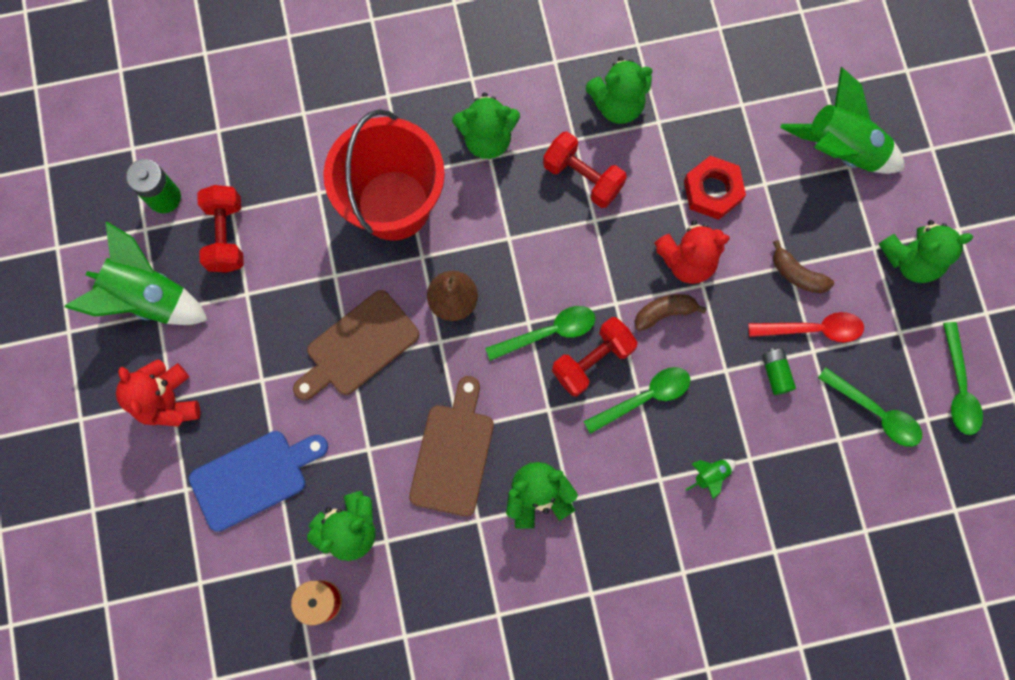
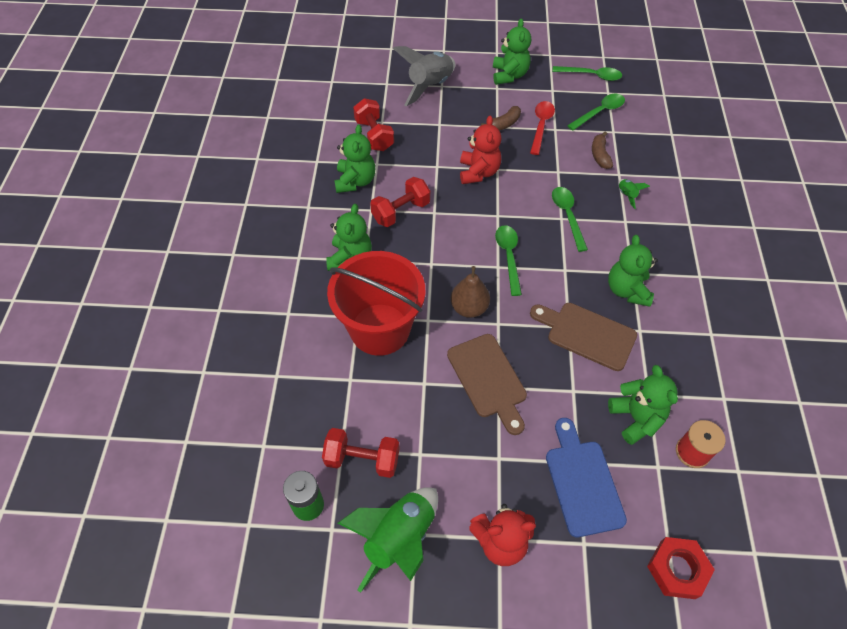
camera: 75 degrees left, 20 degrees down
(592, 361) = (535, 237): red dumbbell -> red dumbbell (374, 135)
(664, 312) = (511, 192): brown banana -> brown banana (600, 155)
(712, 191) = (435, 149): red nut -> red nut (677, 569)
(775, 373) = (565, 149): green battery -> none
(840, 149) = (429, 87): green rocket -> grey rocket

